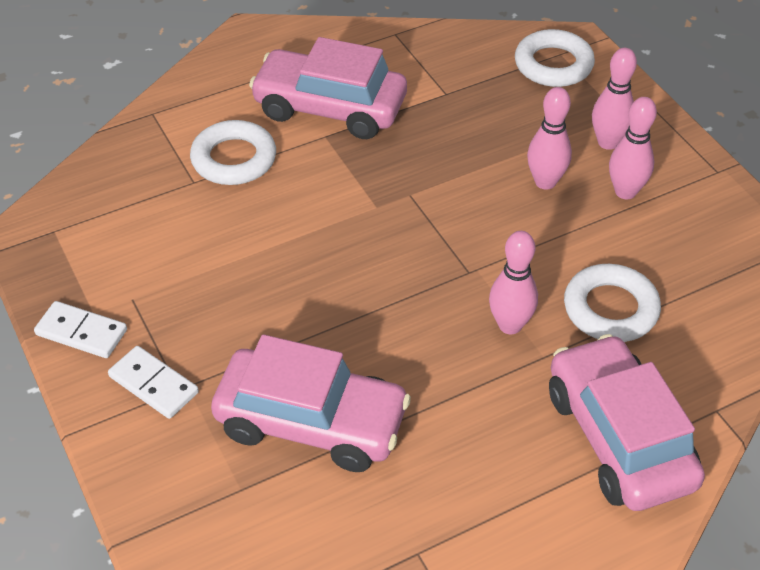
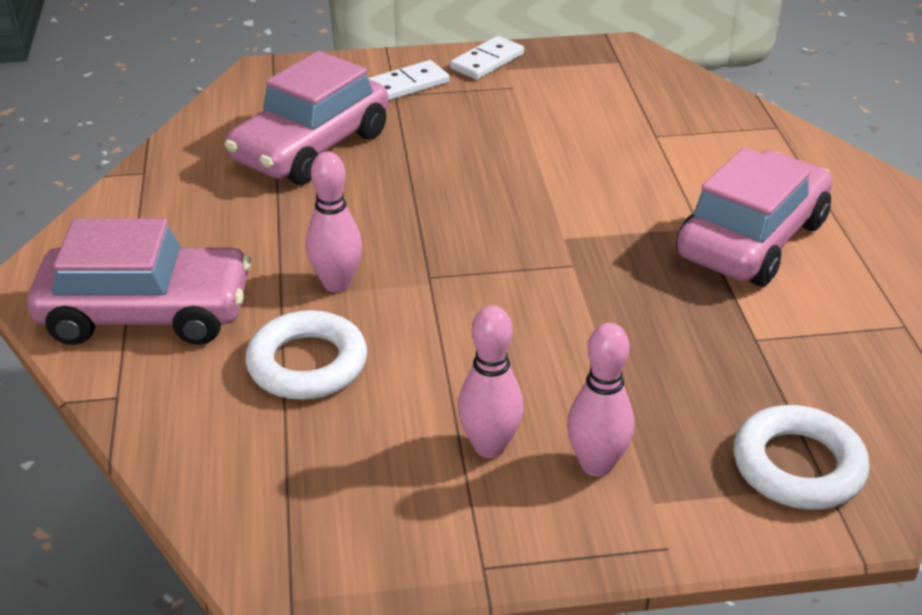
camera: 110 degrees right, 10 degrees down
(234, 159) = (682, 162): white ring -> none
(545, 182) = (543, 377): pink bowling pin -> none

